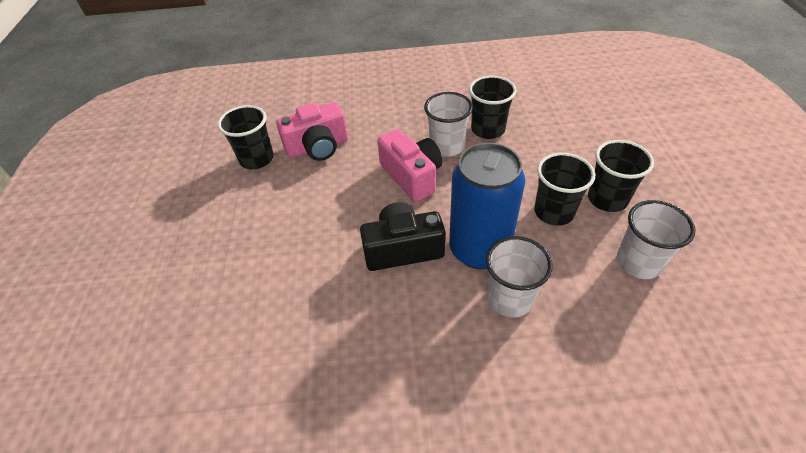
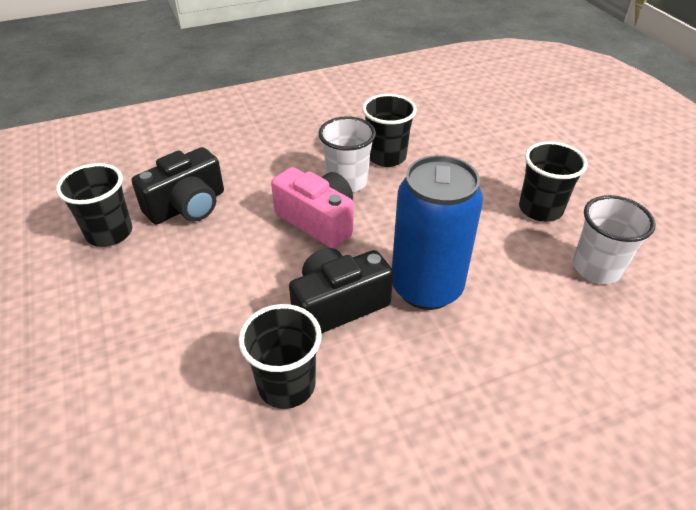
camera: 20 degrees left, 5 degrees down
(318, 147) = (187, 206): pink camera -> black camera
(510, 299) = (481, 334): white cup -> none
(554, 212) = (491, 232): black cup -> black cup (286, 385)

